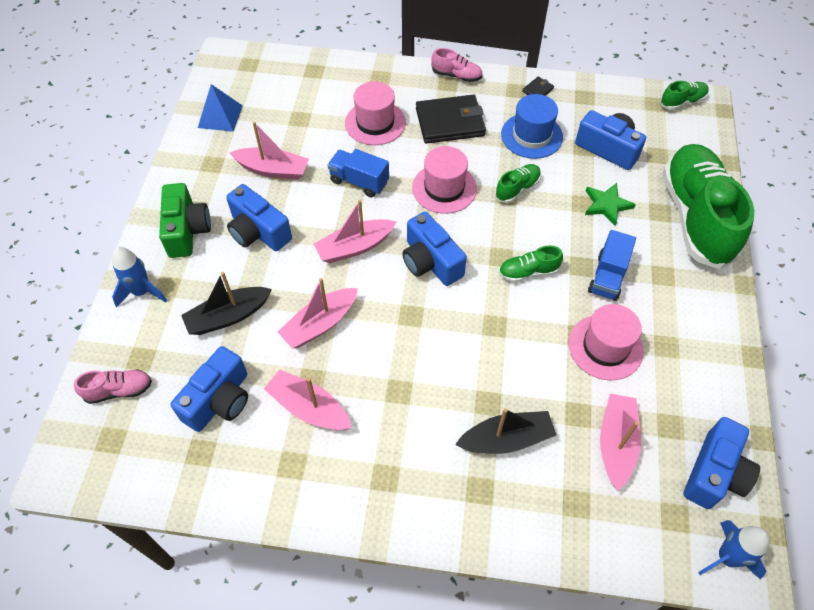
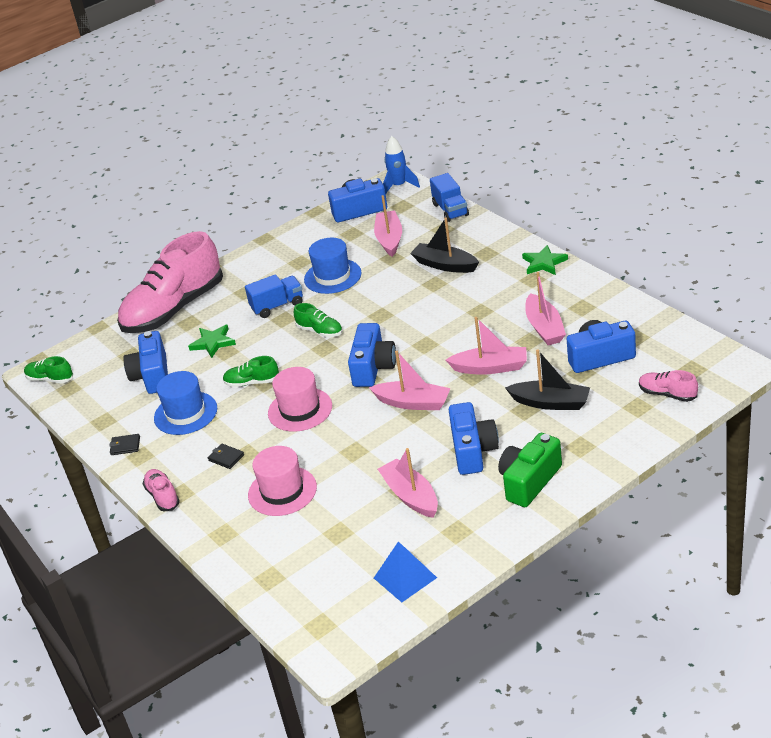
camera: 130 degrees left, 20 degrees down
(142, 292) = (603, 451): blue rocket -> none
(359, 182) = (354, 448): blue truck -> blue truck (450, 210)
(395, 515) = (544, 263): none -> green star
(450, 122) = (226, 458): black wallet -> black wallet, size x0.43
(605, 347) = (332, 276): pink hat -> blue hat
(616, 443) = (389, 239): pink boat -> pink boat turned 120 degrees clockwise
(696, 217) = (174, 309): green shoe -> pink shoe

